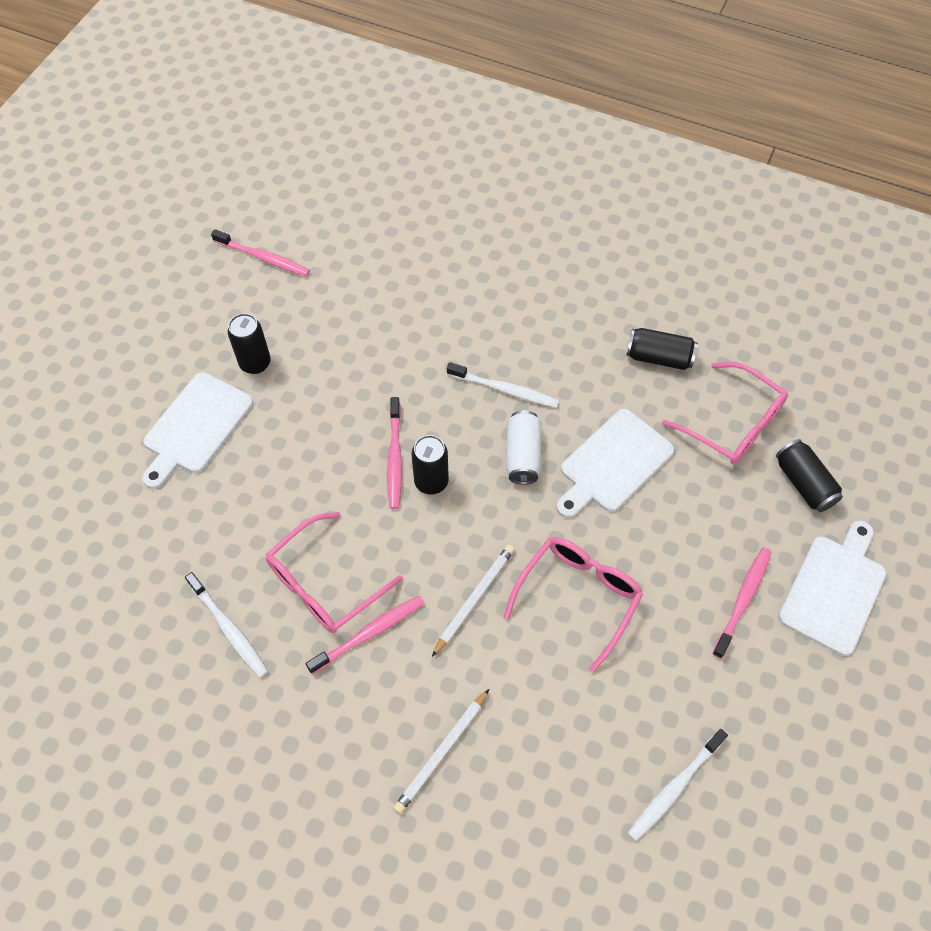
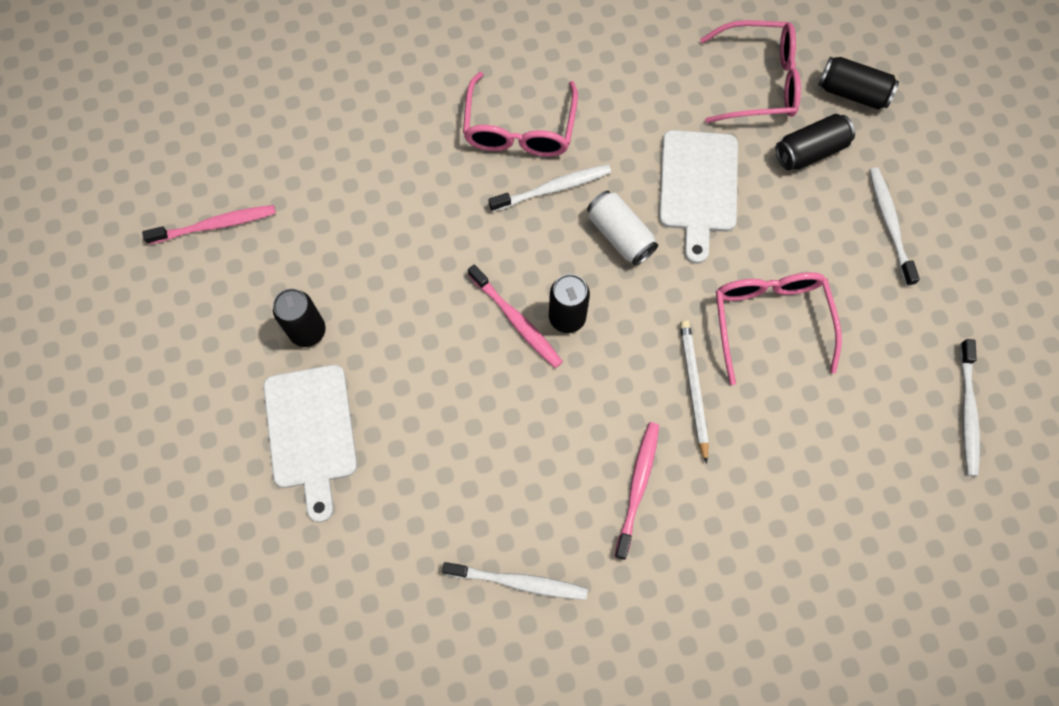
camera: 40 degrees left, 10 degrees up
(324, 584) = (561, 477): pink glasses -> pink glasses (519, 129)
(442, 752) = (782, 532): white pencil -> none
(659, 357) = (652, 65): black can -> black can (810, 151)
(743, 600) = (889, 224): pink toothbrush -> white toothbrush
(834, 589) = (944, 163): white cutting board -> none

